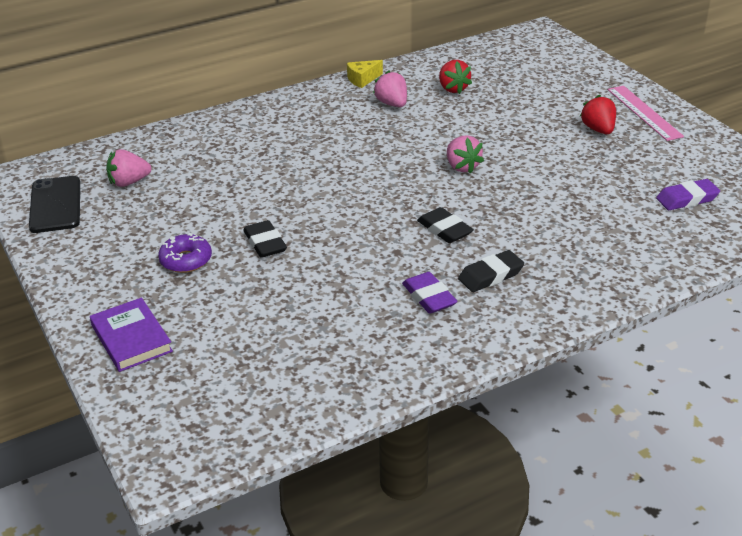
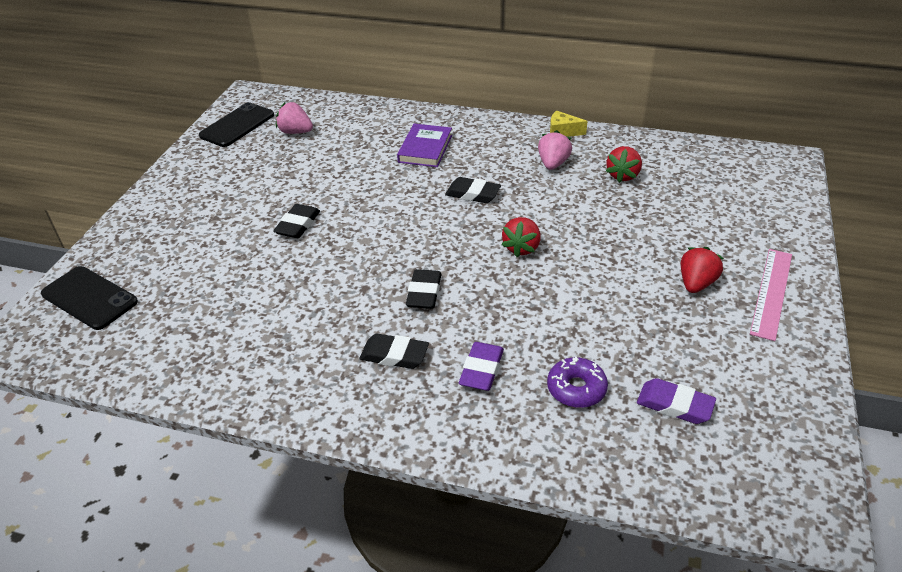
camera: 45 degrees right, 5 degrees up
(131, 338) = (132, 242): purple book -> purple book (425, 149)
(174, 396) = (89, 298): none -> black phone
(186, 260) = (239, 207): purple donut -> purple donut (576, 388)
(368, 152) = (473, 194): none -> black eraser
(429, 297) = (326, 340): purple eraser -> purple eraser (481, 370)
(462, 167) = (521, 248): pink strawberry -> red strawberry

